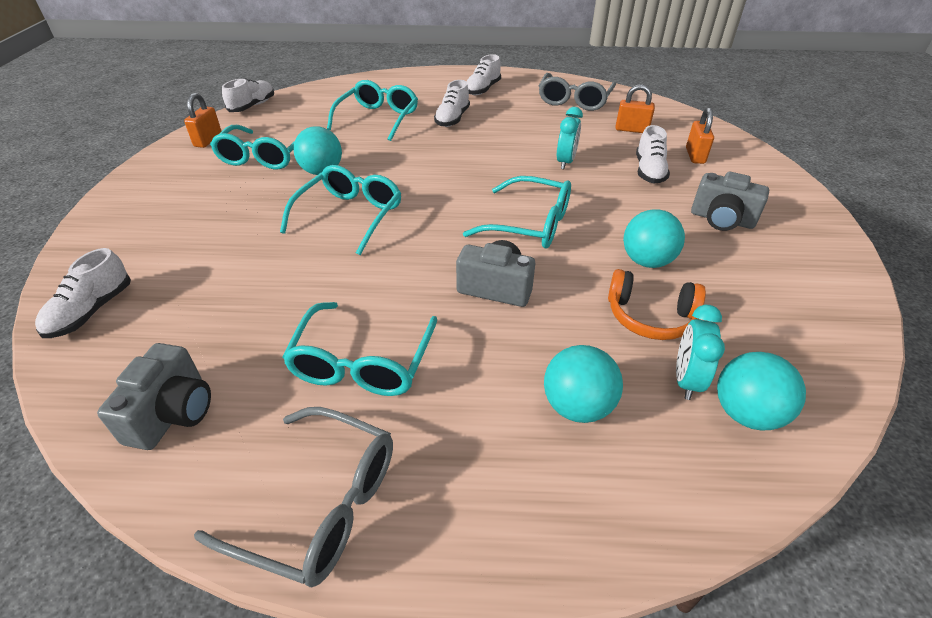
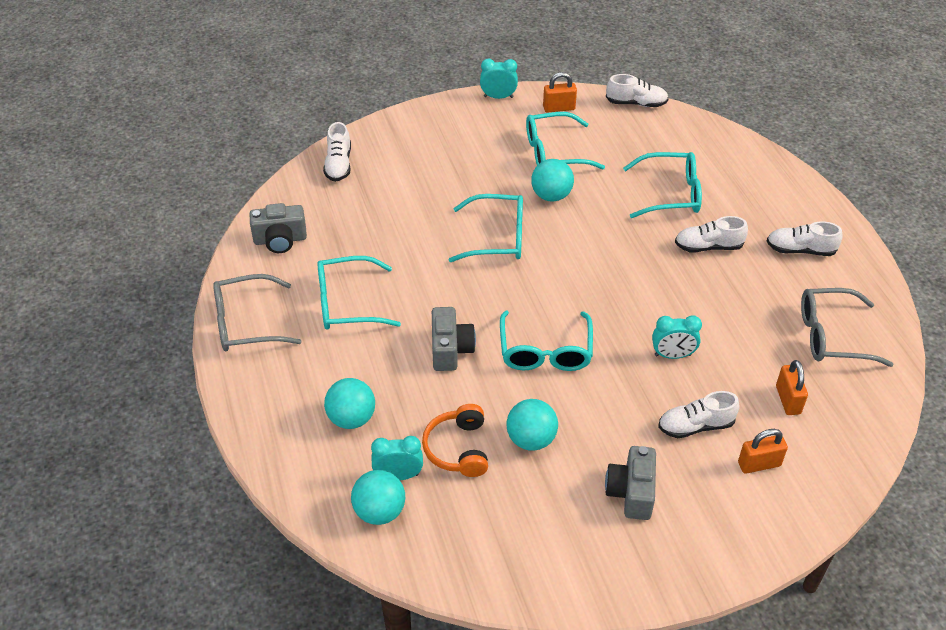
camera: 70 degrees right, 5 degrees up
(91, 311) = (338, 164): white shoe -> white shoe turned 90 degrees counterclockwise
(144, 167) = (498, 97): none -> turquoise clock
(320, 505) = (246, 323): grey glasses -> grey glasses turned 75 degrees clockwise

